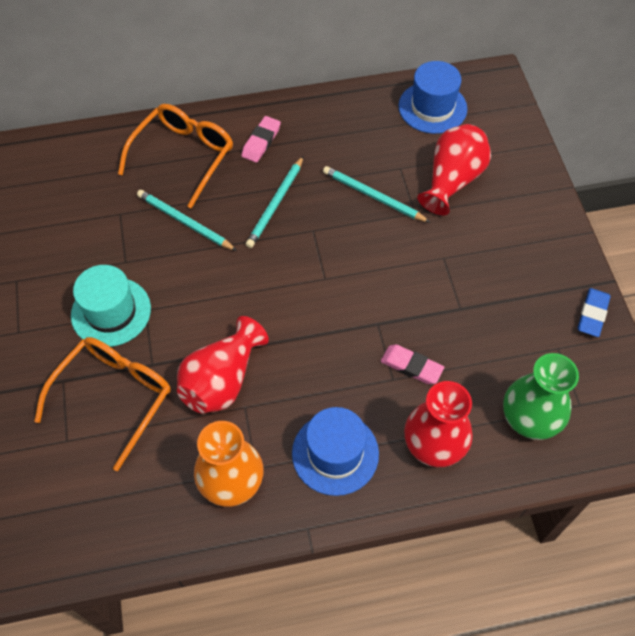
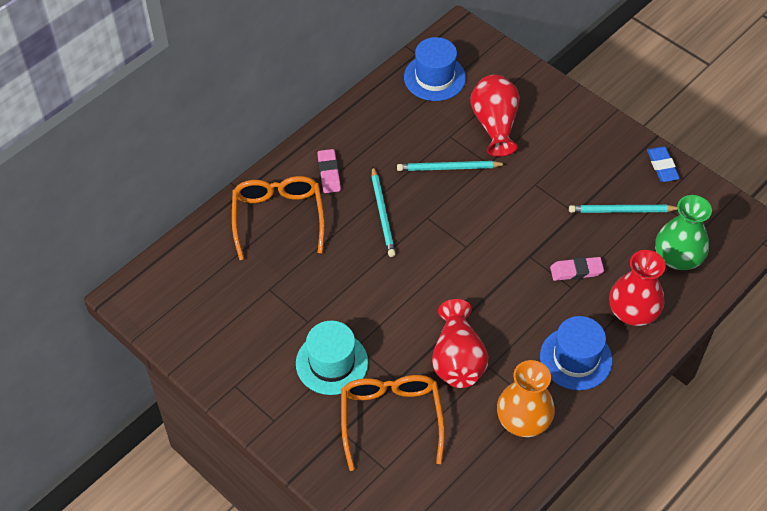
camera: 35 degrees left, 5 degrees down
(184, 222) = (326, 266): turquoise pencil -> turquoise pencil (621, 211)

